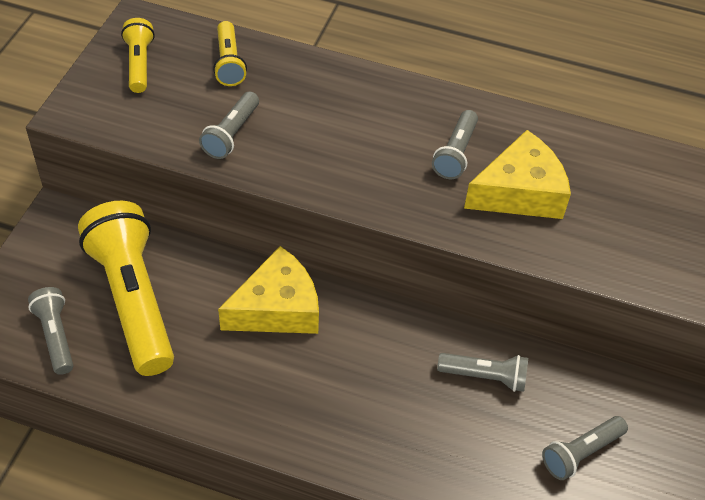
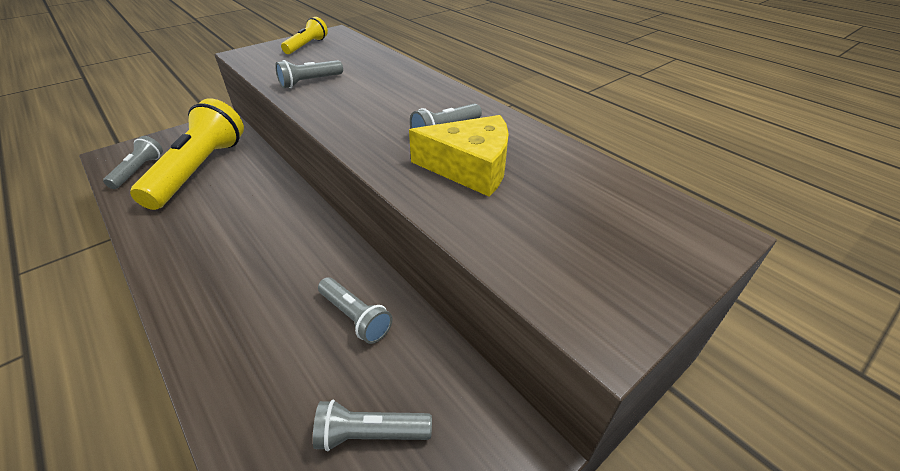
camera: 35 degrees right, 10 degrees down
(229, 63) = (355, 56): yellow flashlight -> none
(277, 308) = (269, 206): yellow cheese -> none

